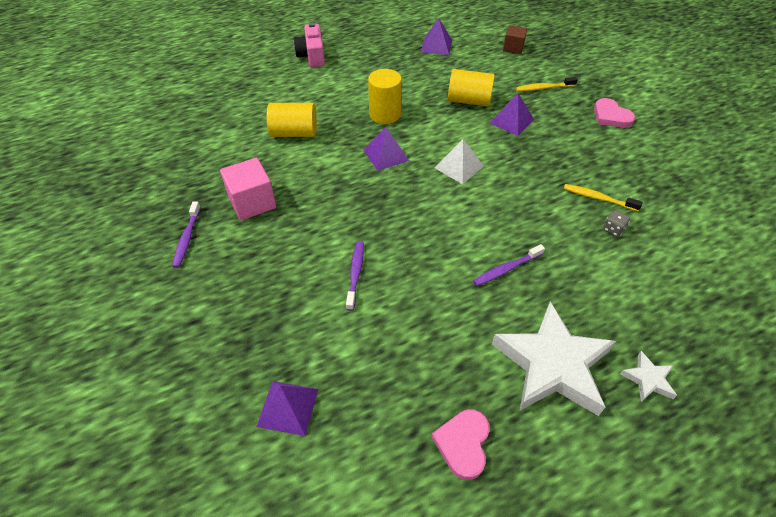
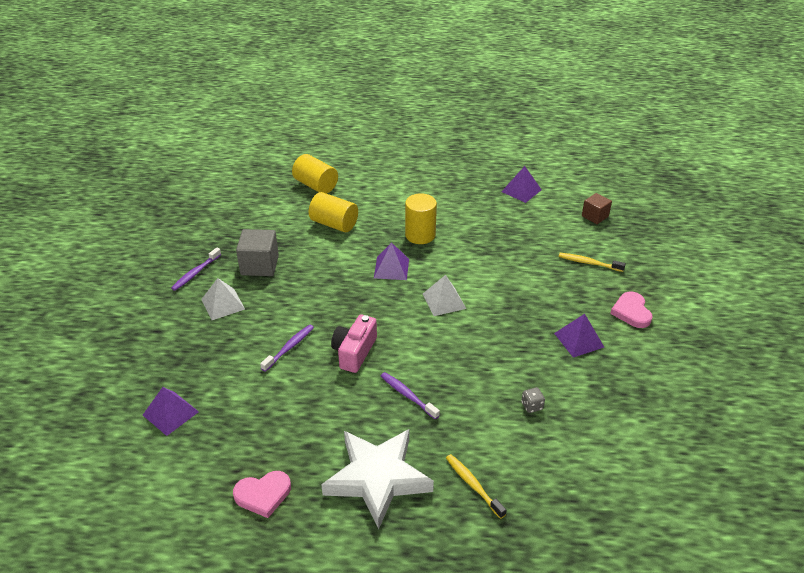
camera: 30 degrees right, 10 degrees down
(246, 259) = (223, 304): none -> white pyramid
(252, 202) = (259, 265): pink cube -> grey cube
(312, 56) = (402, 164): pink camera -> pink camera (354, 352)
(463, 444) = (263, 495): pink heart -> pink heart turned 150 degrees counterclockwise
(469, 101) = (505, 249): yellow cylinder -> yellow cylinder (316, 185)
(506, 269) = (407, 395): purple toothbrush -> purple toothbrush turned 45 degrees clockwise
(511, 121) = (528, 281): purple pyramid -> purple pyramid (579, 340)
(598, 198) = (544, 375): yellow toothbrush -> yellow toothbrush (473, 485)
(648, 379) = (444, 526): white star -> none

